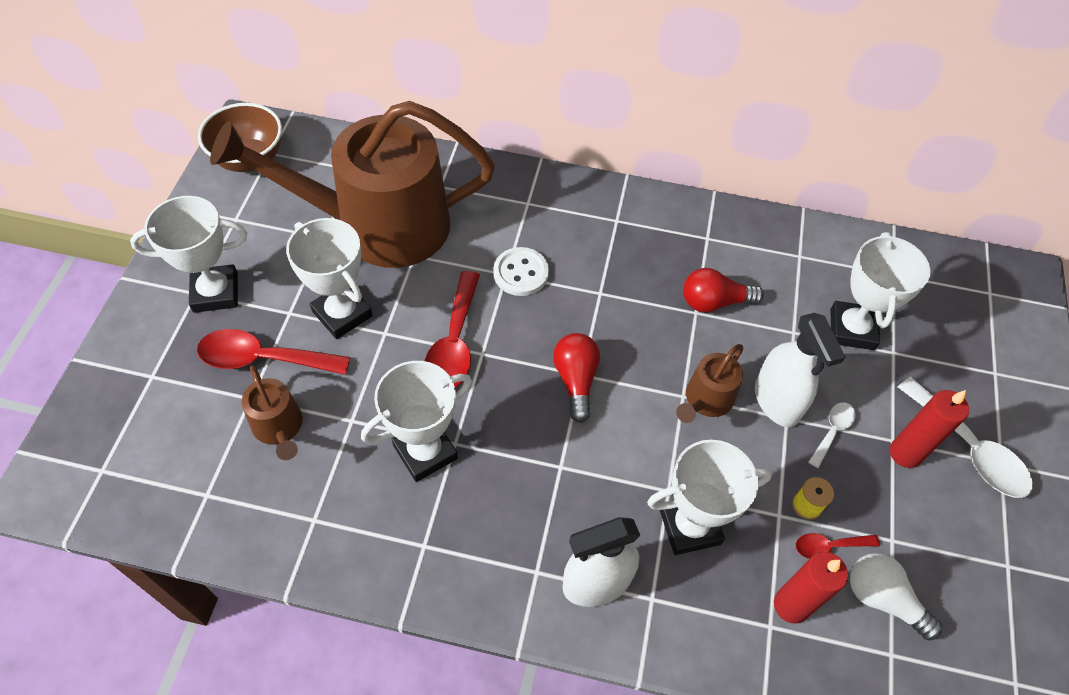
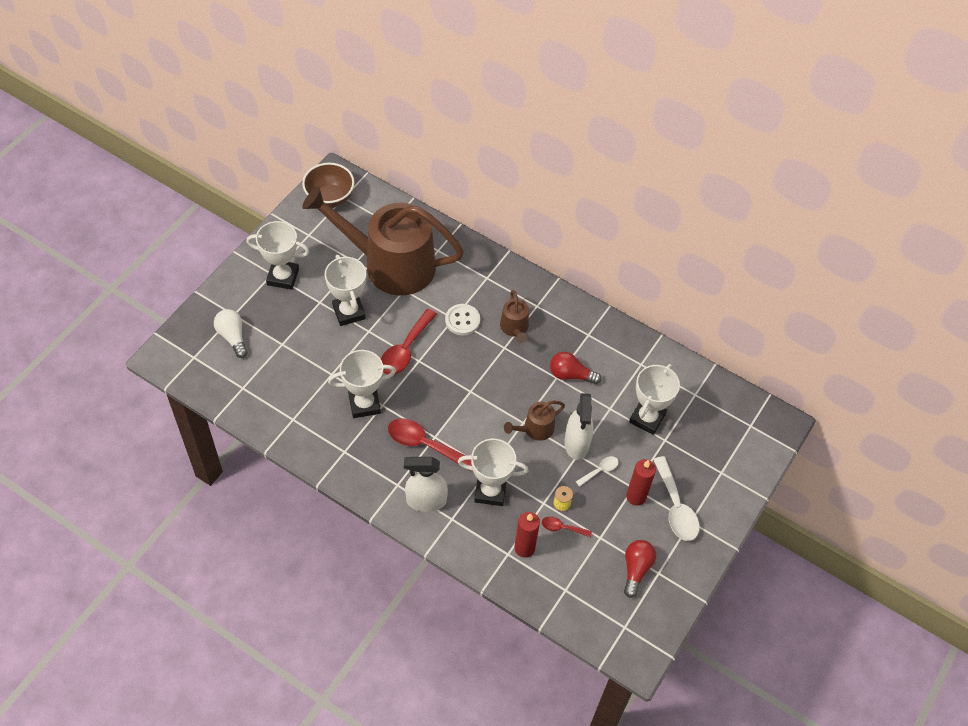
camera: 20 degrees right, 0 degrees up
(264, 358) = (296, 324): red spoon -> red spoon (424, 444)
(279, 427) = (291, 365): brown watering can -> brown watering can (514, 328)
(576, 380) = (465, 393): red light bulb -> red light bulb (636, 569)
(883, 599) = (576, 563): white light bulb -> white light bulb (233, 337)

